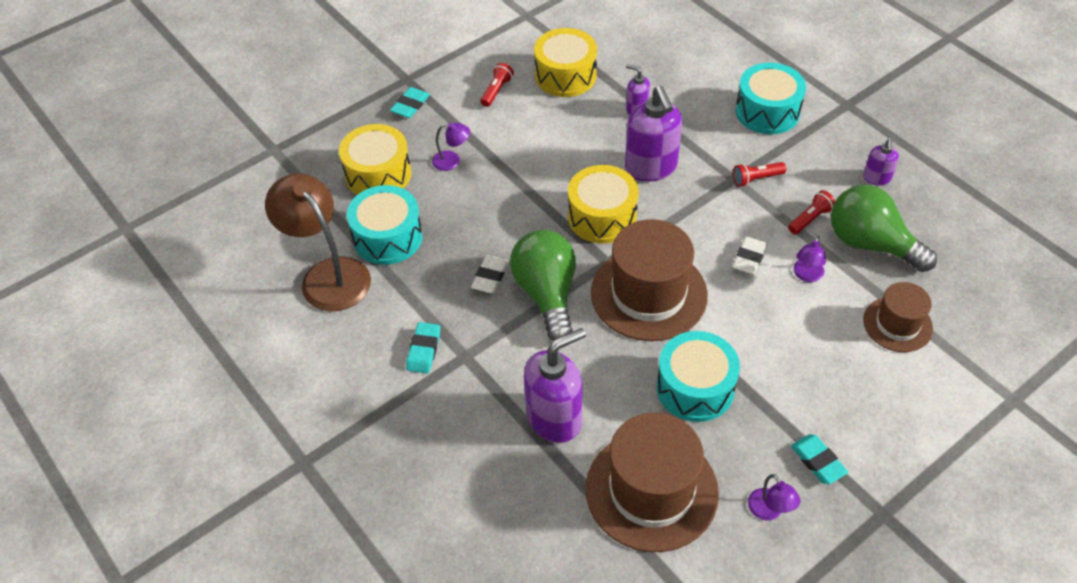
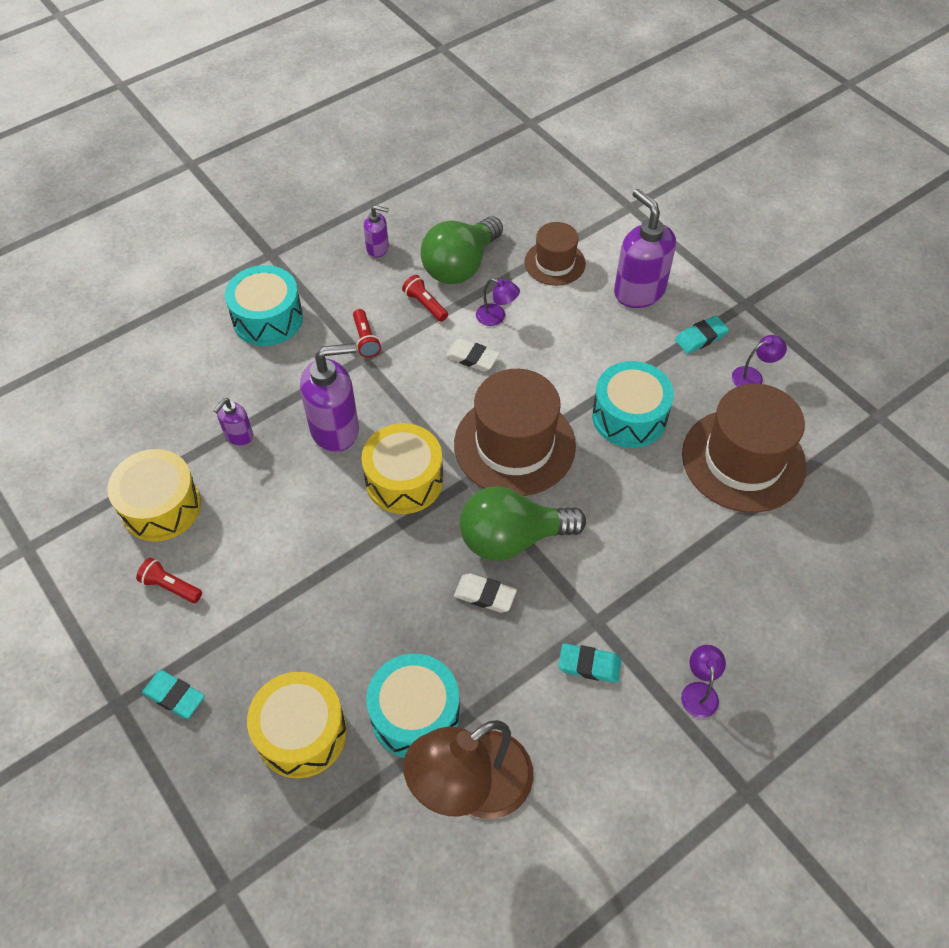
camera: 90 degrees left, 5 degrees up
(452, 161) = (291, 639): purple lamp -> purple lamp (699, 691)
(554, 418) = (671, 536): purple soap dispenser -> purple soap dispenser (638, 291)

